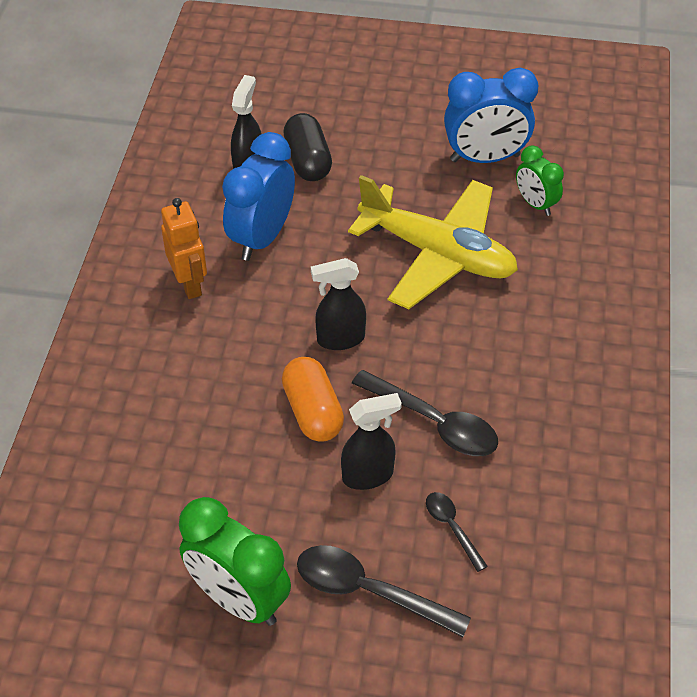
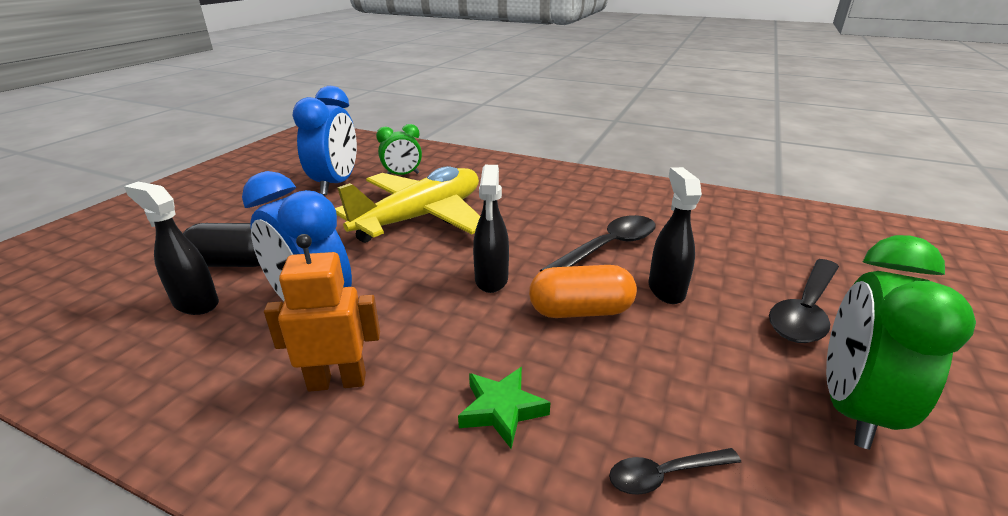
camera: 75 degrees left, 20 degrees down
(185, 380) = (502, 409): none -> green star
(239, 599) = (852, 407): green clock -> green clock turned 150 degrees clockwise
(452, 528) = (721, 257): black spoon -> black spoon (665, 475)

